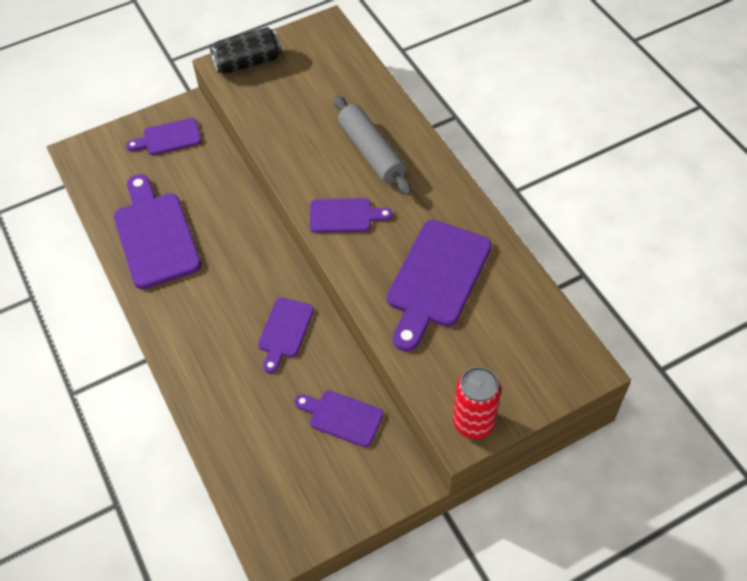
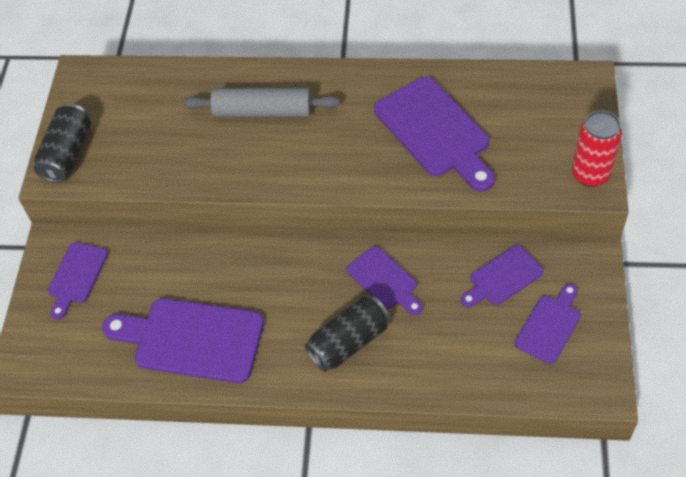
camera: 55 degrees left, 0 degrees up
(211, 337) = (349, 342): none -> black can
(344, 216) = (318, 163): purple cutting board -> purple cutting board (549, 325)

